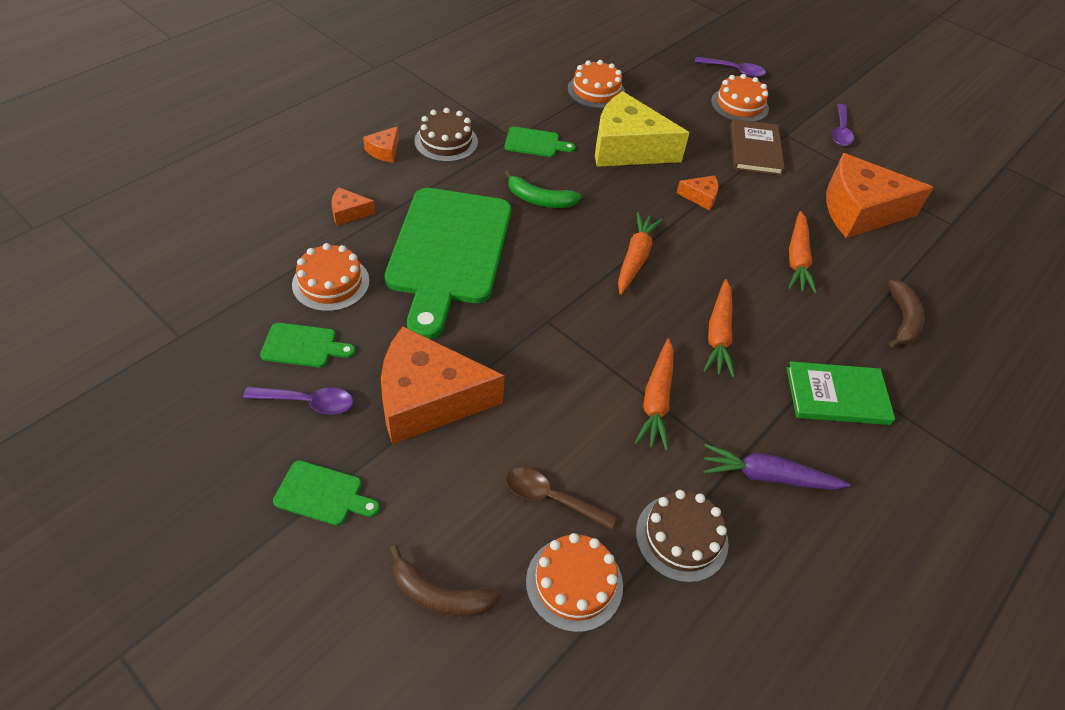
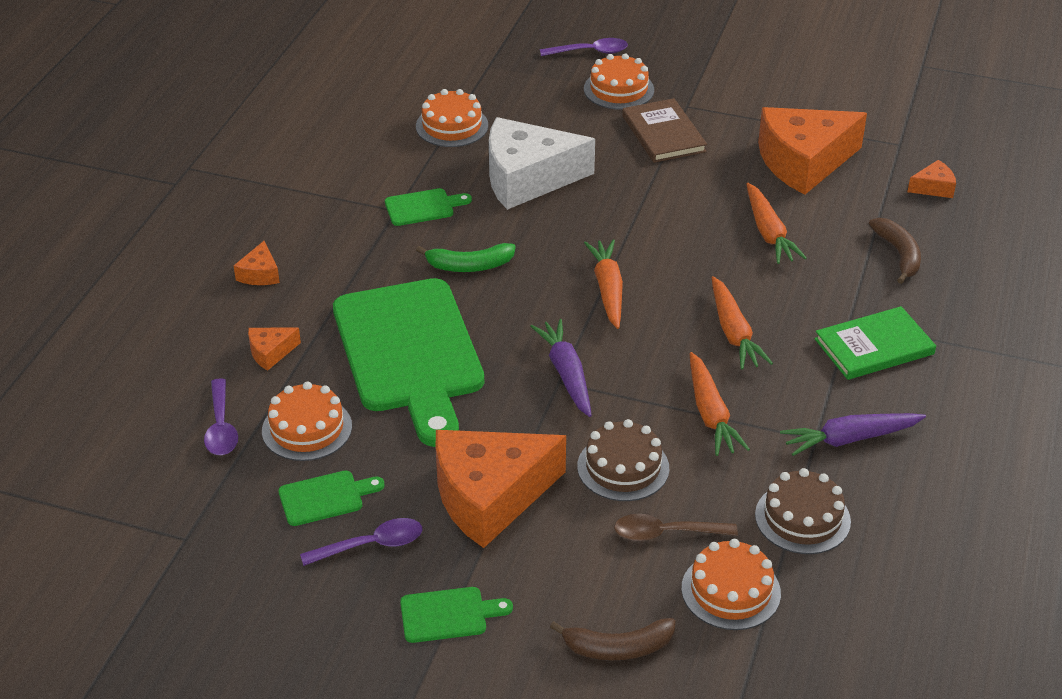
camera: 20 degrees left, 10 degrees down
(446, 141) = (322, 240): brown cake -> brown cake (623, 467)
(558, 316) = (566, 374): none -> purple carrot
(627, 148) = (527, 178): yellow cheese -> white cheese
(700, 197) = (636, 204): orange cheese -> orange cheese (933, 187)
(840, 131) = (740, 83): purple spoon -> purple spoon (221, 427)

